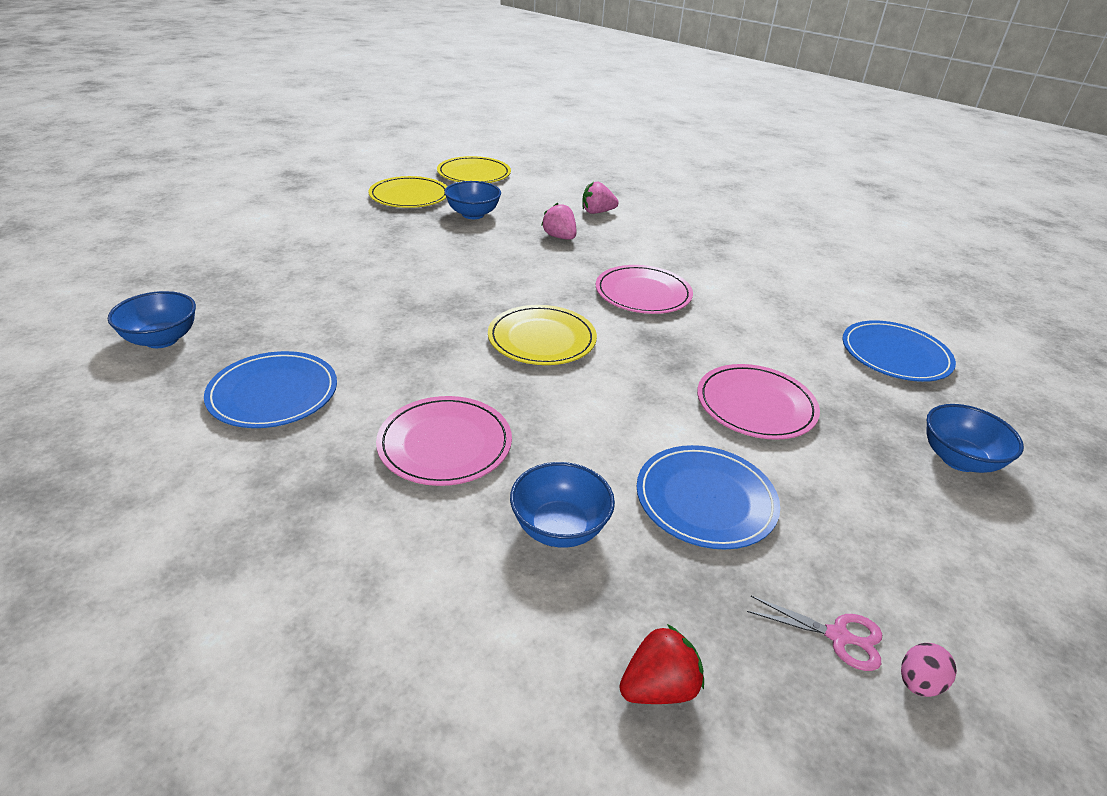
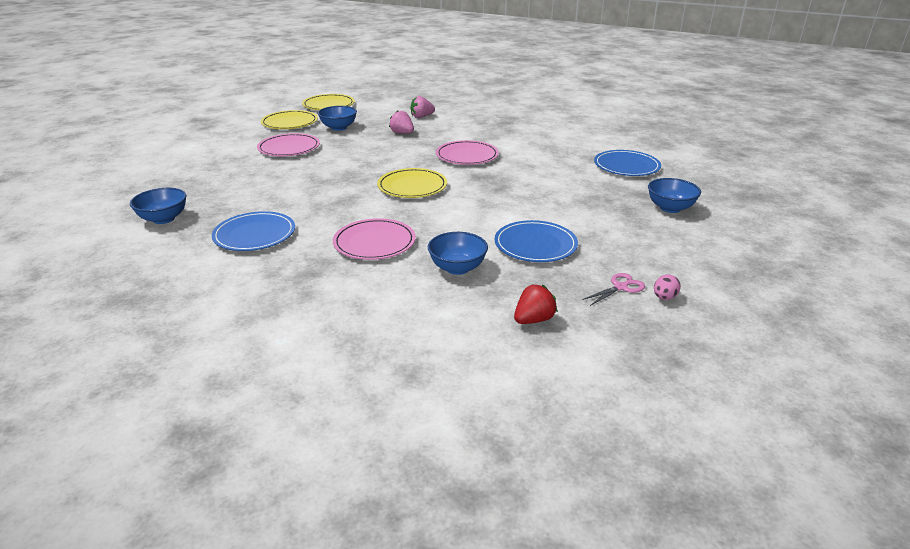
camera: 10 degrees left, 5 degrees down
(755, 405) = (551, 200): pink plate -> pink plate (289, 148)
(838, 636) = (620, 287): pink scissors -> pink scissors turned 45 degrees counterclockwise

